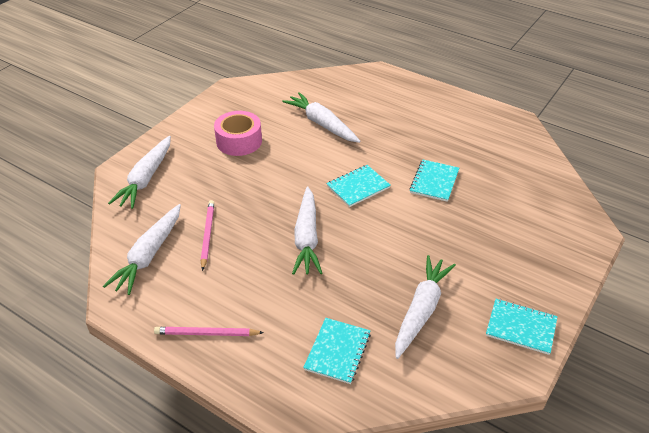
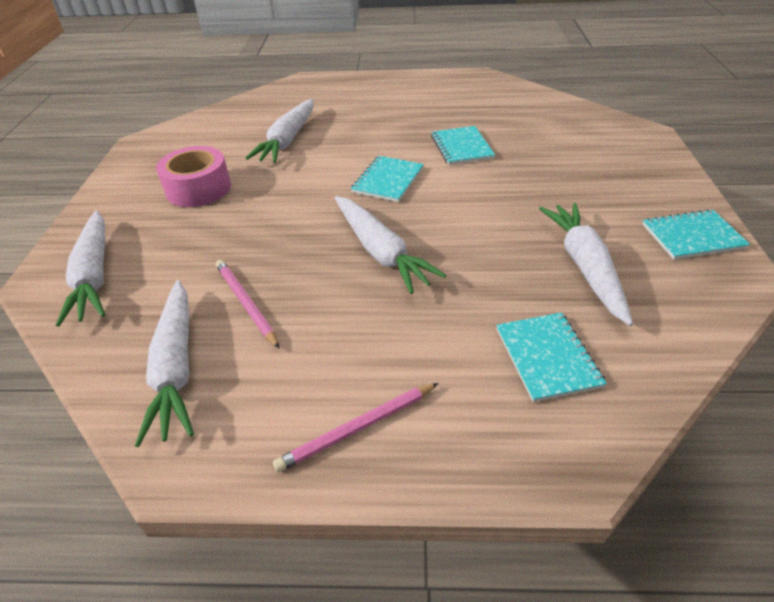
camera: 30 degrees left, 0 degrees up
(322, 124) = (288, 140): white carrot -> white carrot turned 90 degrees counterclockwise

